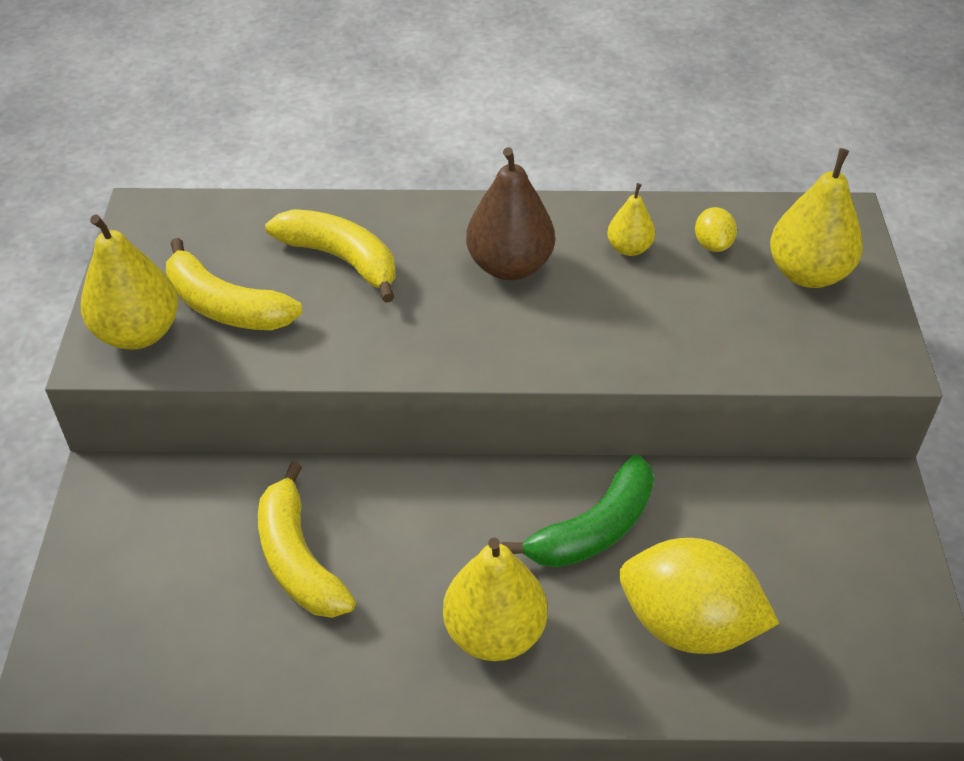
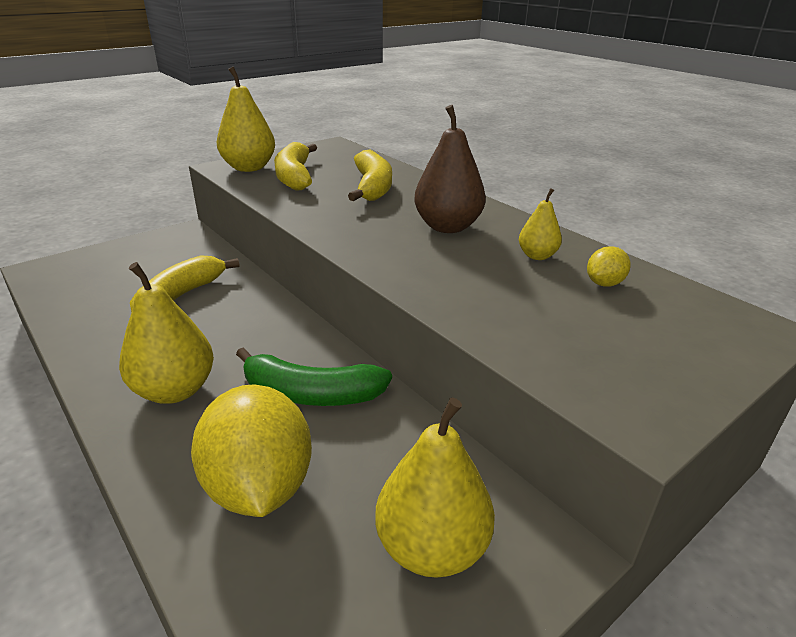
camera: 50 degrees right, 15 degrees down
(808, 273) = (661, 335): yellow pear -> yellow pear (432, 547)

